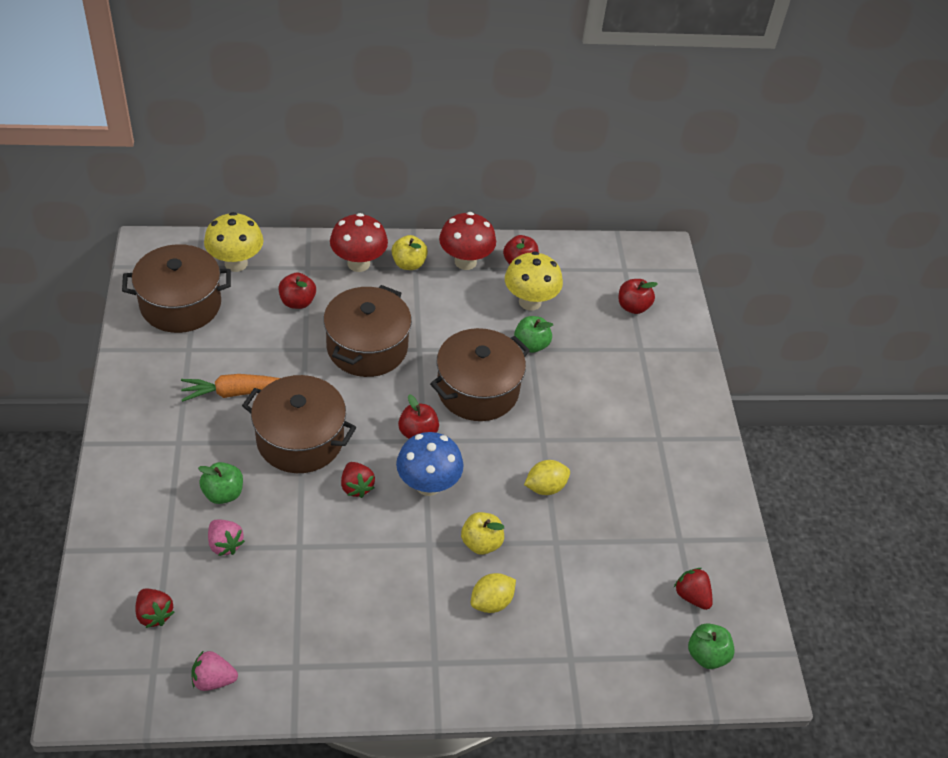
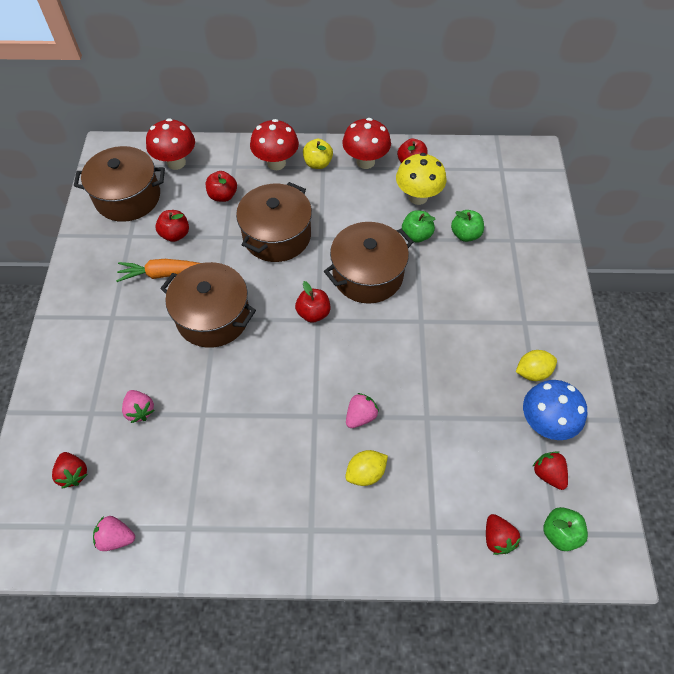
camera: 10 degrees right, 10 degrees up
(223, 493) = (144, 364): green apple -> green apple (465, 234)
(236, 263) = (176, 162): yellow mushroom -> red mushroom
(356, 487) = (256, 361): red strawberry -> red strawberry (497, 538)
(428, 485) = (318, 360): blue mushroom -> blue mushroom (544, 423)
(481, 543) = (360, 416): yellow apple -> pink strawberry
(545, 487) = (420, 365): yellow lemon -> yellow lemon (532, 372)
(633, 307) = (507, 202): red apple -> red apple (175, 234)

